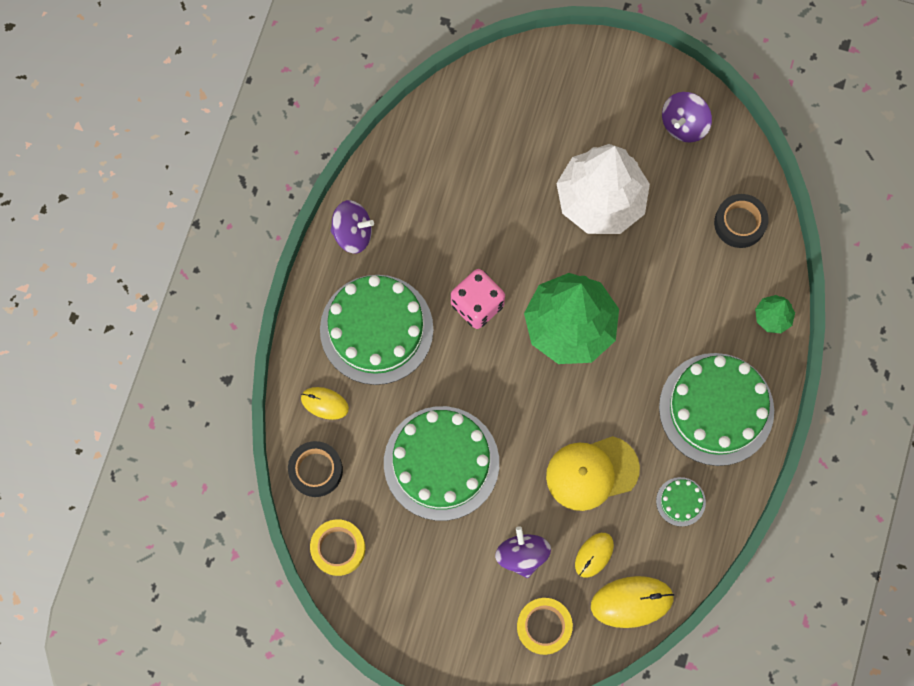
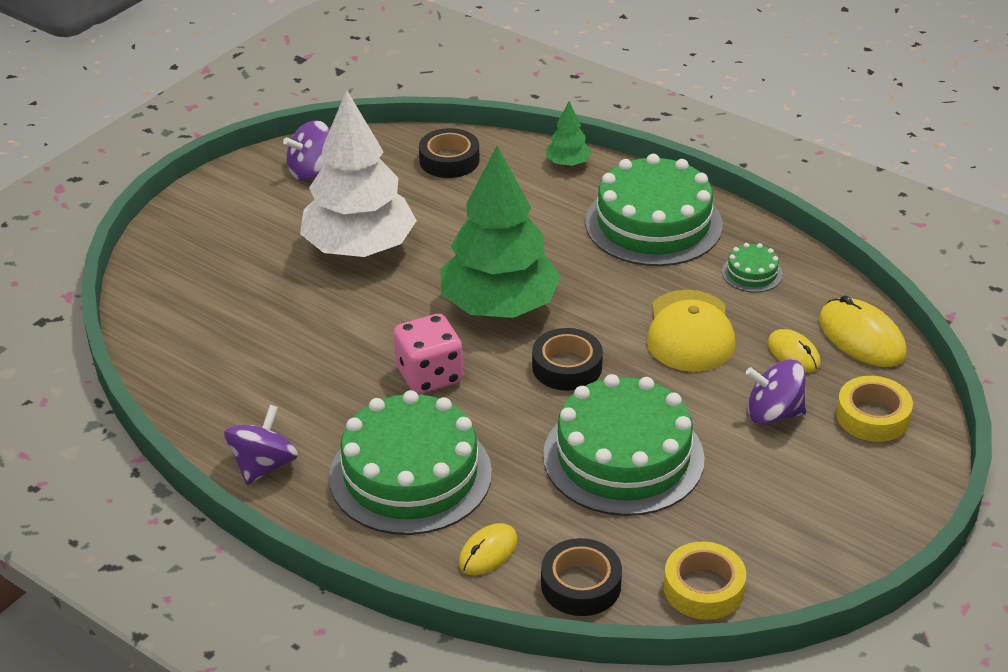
camera: 70 degrees left, 35 degrees down
(520, 396) = (567, 367): none -> black tape
(632, 602) = (861, 337): yellow mouse -> yellow mouse turned 45 degrees counterclockwise
(684, 125) = (311, 171): purple spinning top -> purple spinning top turned 90 degrees clockwise

